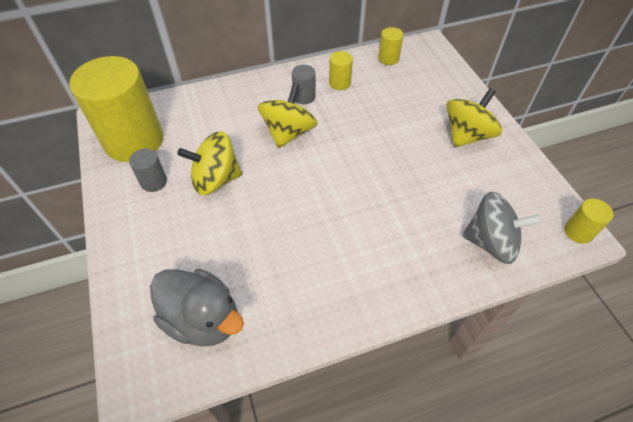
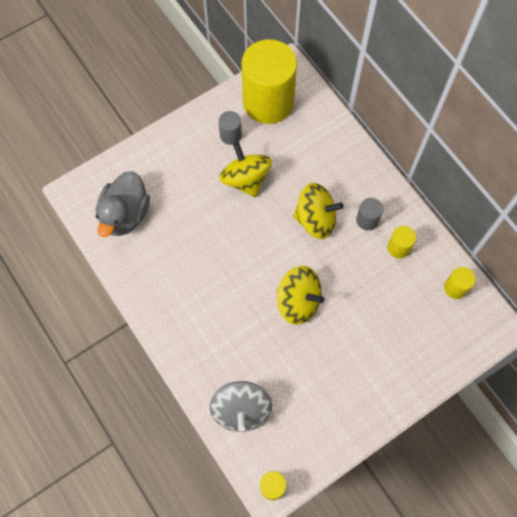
camera: 75 degrees right, 15 degrees up
(467, 135) = (363, 380): yellow spinning top -> yellow spinning top (298, 301)

